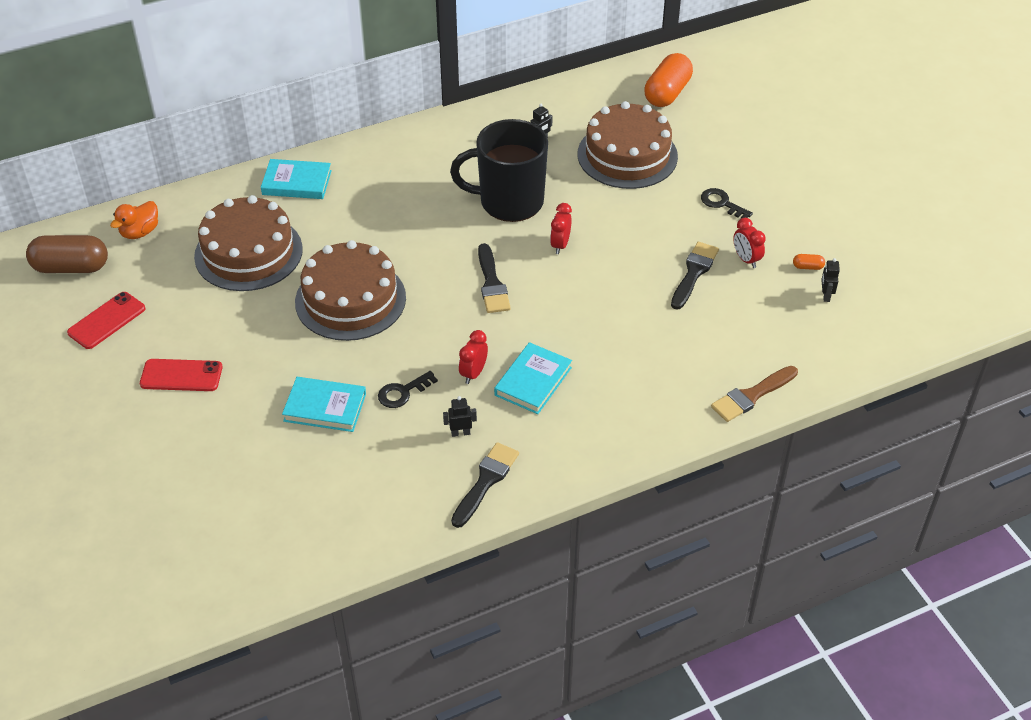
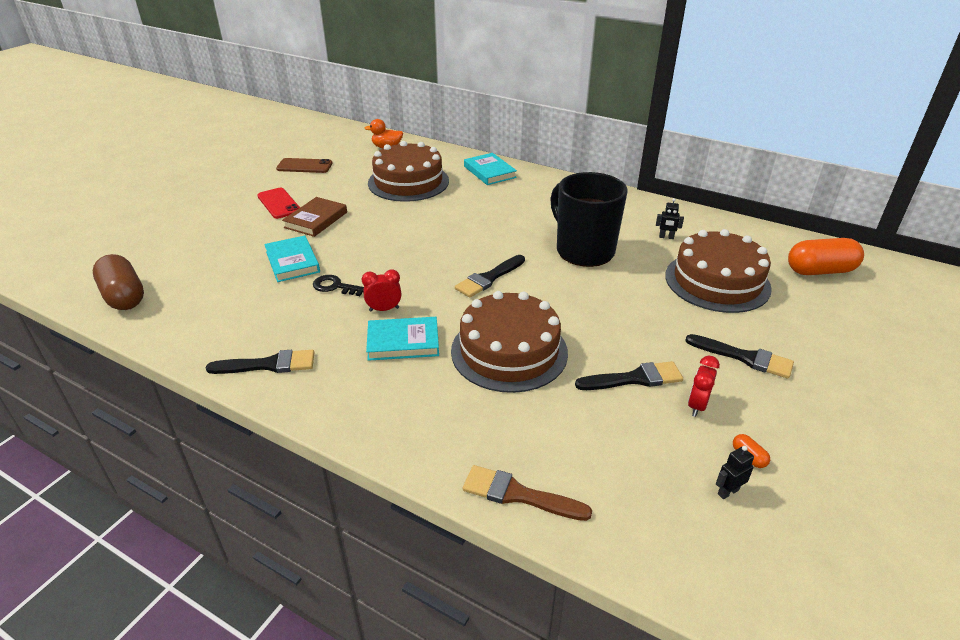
camera: 55 degrees right, 10 degrees down
(71, 267) = (337, 142): brown capsule -> brown capsule (124, 296)
(107, 321) = (304, 166): red phone -> brown phone
(254, 358) = (316, 220): none -> brown book
(350, 299) = (406, 230): brown cake -> brown cake (509, 351)
(460, 433) = (314, 329): black robot -> none
(560, 245) = (570, 292): red clock -> none
(722, 203) = (744, 357): black key -> black brush

